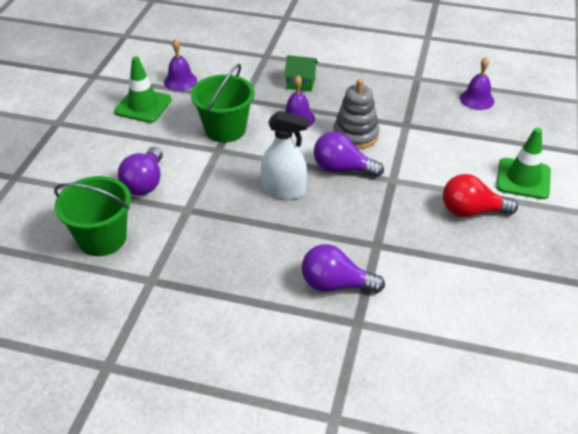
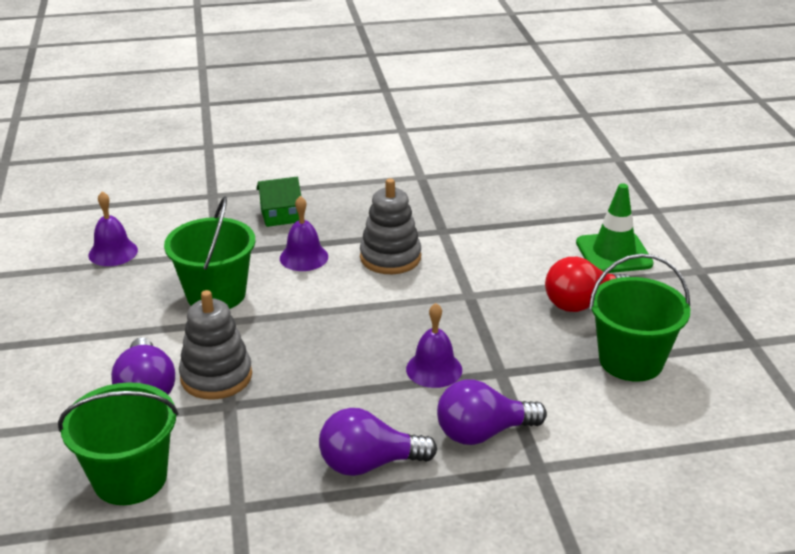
camera: 25 degrees left, 10 degrees down
(143, 106) = (78, 296): green traffic cone -> none
(191, 187) = (216, 376): none -> grey stacking toy
(284, 190) = (344, 345): white spray bottle -> none
(342, 169) = (400, 299): purple light bulb -> purple light bulb (369, 464)
(477, 99) = (505, 183): purple bell -> purple bell (434, 369)
(478, 267) = (631, 361): none -> green bucket

